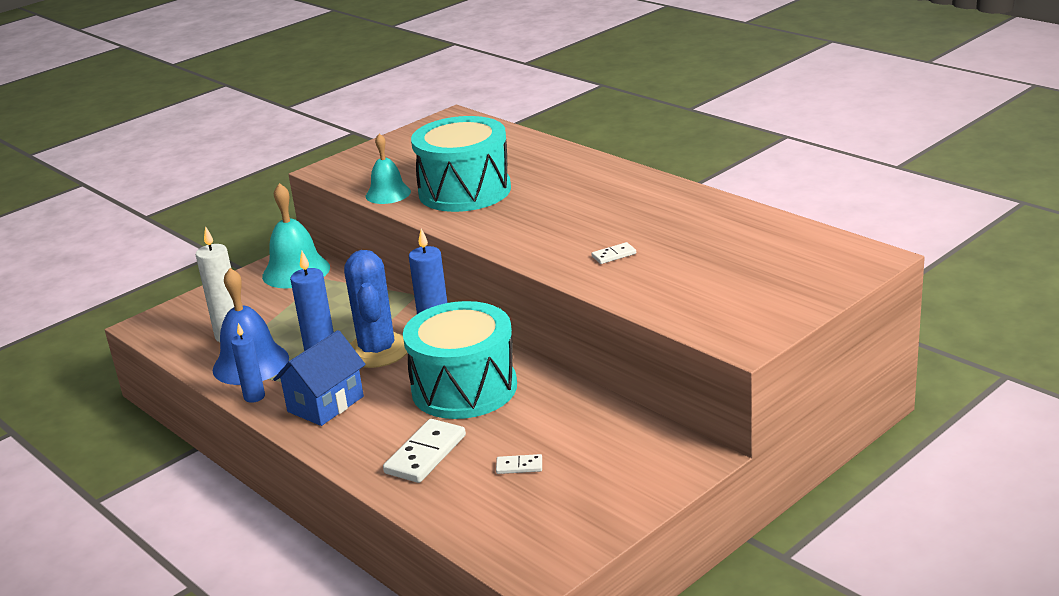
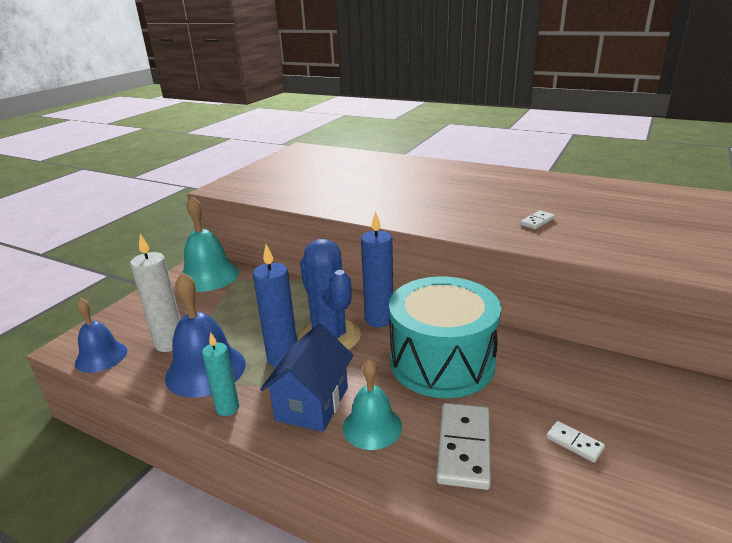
camera: 20 degrees left, 0 degrees up
(167, 339) = (101, 356): none -> blue bell
(254, 397) = (227, 408): blue candle -> turquoise candle
(388, 194) = (290, 198): turquoise bell -> turquoise bell (372, 426)
(465, 191) = (356, 190): turquoise drum -> none
(519, 466) = (574, 443): white domino -> white domino turned 60 degrees clockwise

